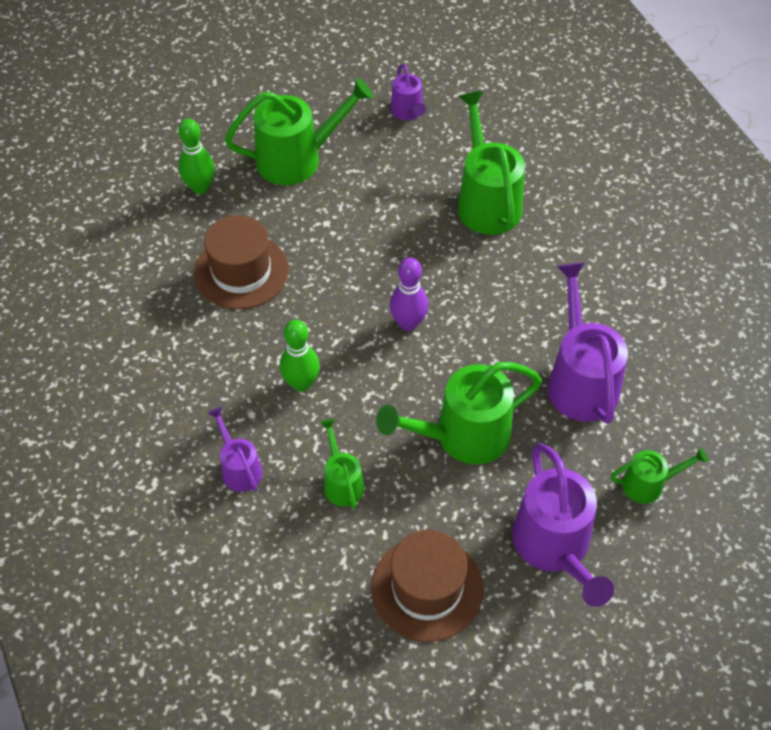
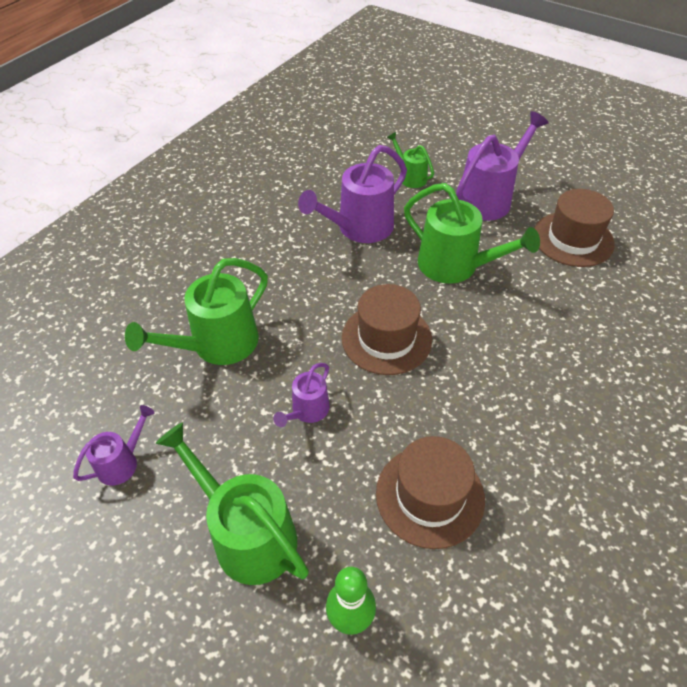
camera: 120 degrees left, 5 degrees down
(239, 468) = (605, 378): purple watering can -> purple watering can (307, 411)
(301, 383) = (500, 379): green bowling pin -> none
(342, 482) = (551, 312): green watering can -> none
(408, 323) = (386, 338): purple bowling pin -> brown hat

